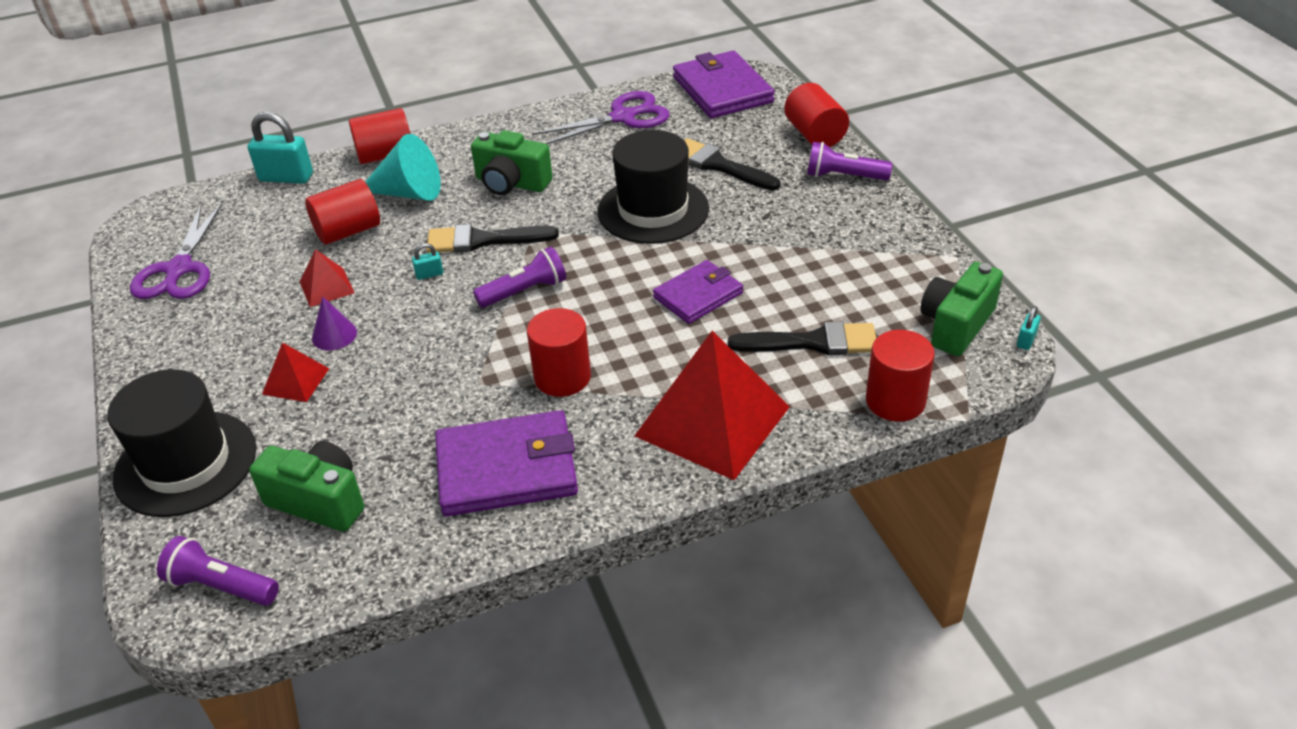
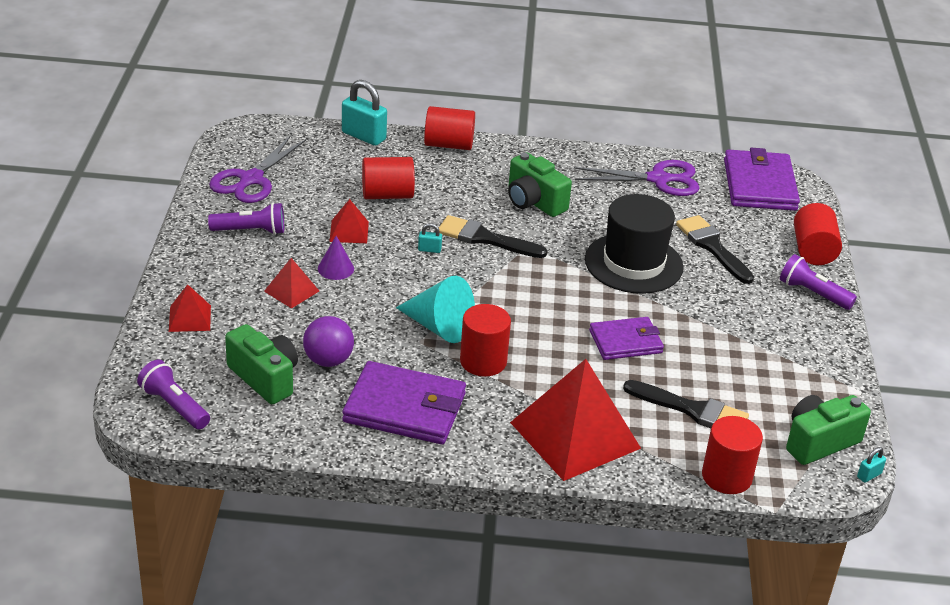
camera: 20 degrees right, 5 degrees down
(186, 463) = (190, 318): black hat -> red pyramid
(385, 447) = (328, 360): none -> purple ball
(409, 192) = (449, 181): turquoise cone -> turquoise cone (439, 326)
(525, 291) = (493, 289): purple flashlight -> purple flashlight (251, 231)

